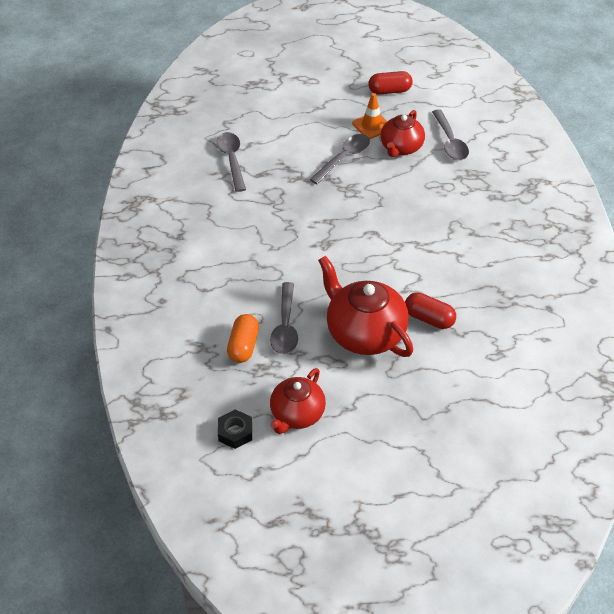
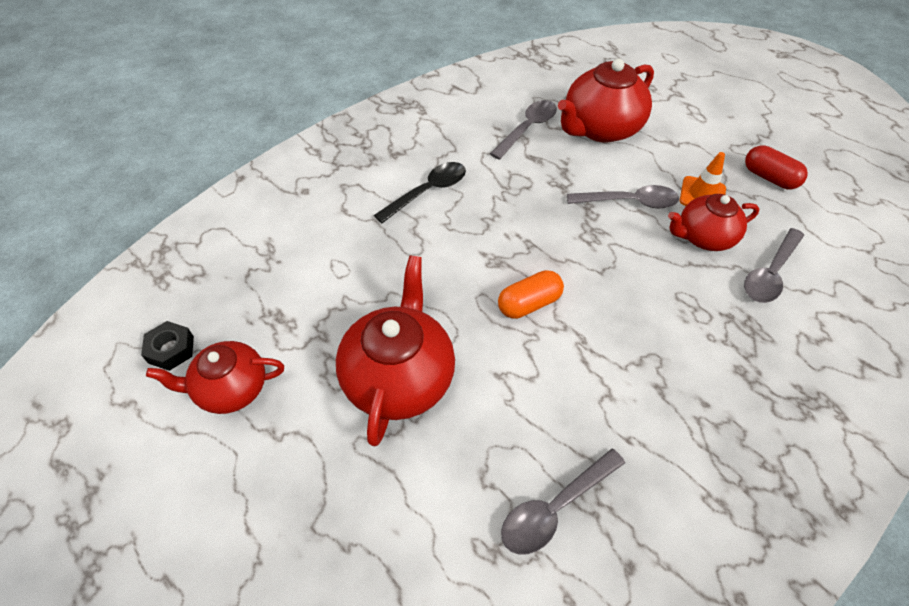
camera: 50 degrees right, 5 degrees up
(234, 240) = (427, 192): none -> black spoon
(243, 346) = (295, 283): orange capsule -> orange capsule (529, 303)
(271, 128) = (600, 128): none -> red teapot
(285, 326) = (350, 300): grey spoon -> grey spoon (555, 508)
(429, 318) = (478, 429): red capsule -> none

